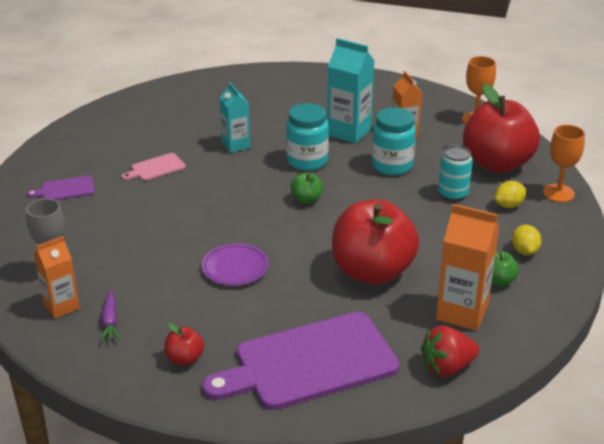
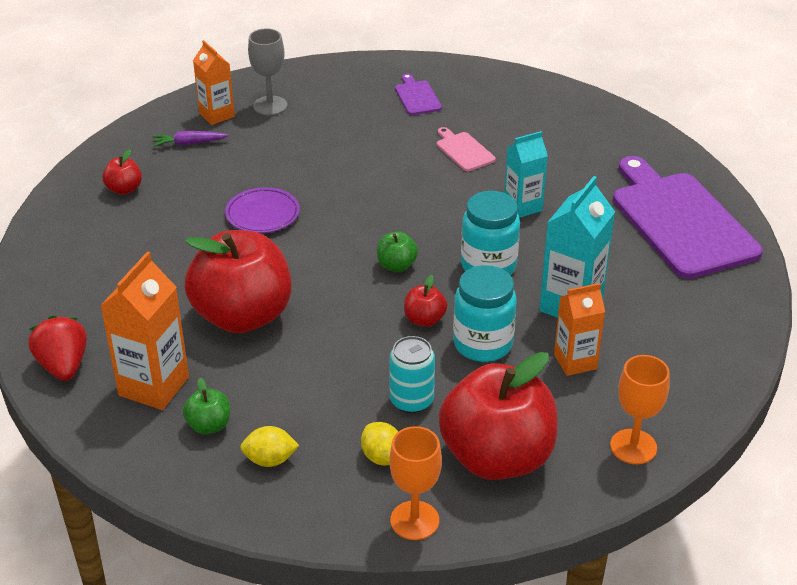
camera: 90 degrees right, 5 degrees up
(309, 363) = (97, 266): purple cutting board -> purple cutting board (680, 221)
(369, 188) = (424, 319): none -> red apple

